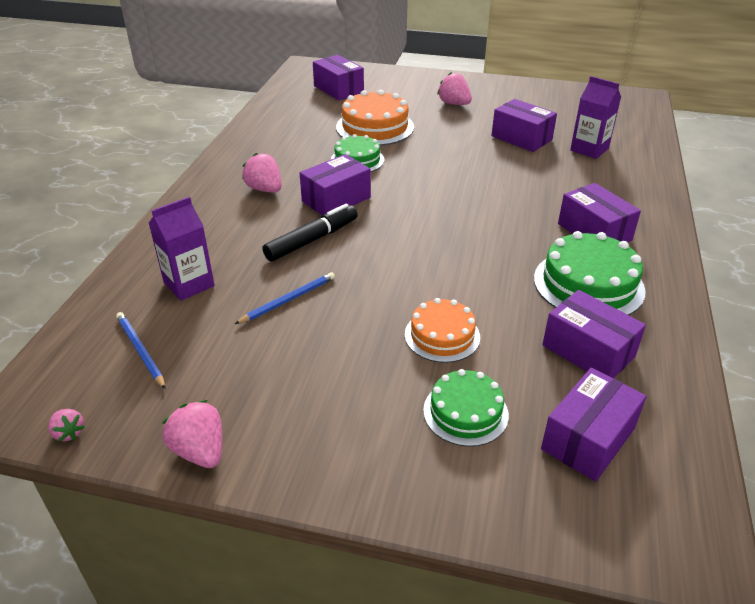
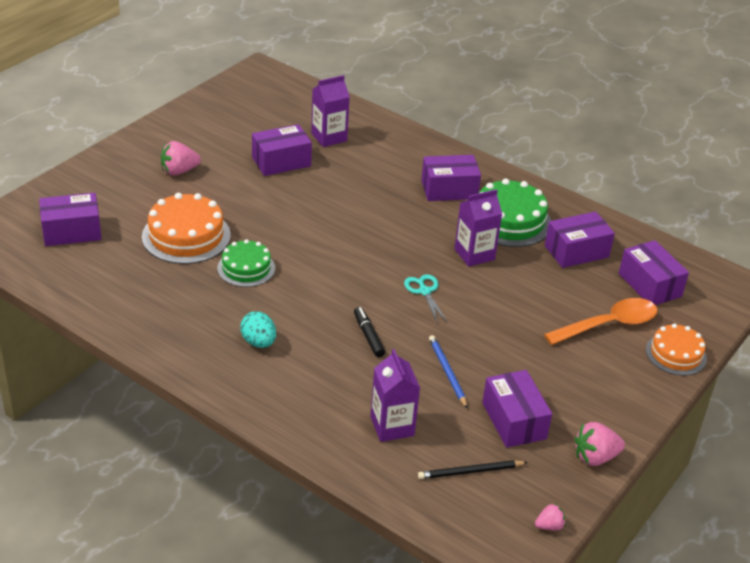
camera: 70 degrees left, 0 degrees up
(140, 350) = (470, 472): blue pencil -> black pencil
(265, 189) = (258, 342): pink strawberry -> turquoise egg
(312, 240) = (368, 336): black marker -> black marker, size x0.64
(336, 199) = (310, 302): purple box -> purple box (514, 421)
(406, 256) = (424, 291): none -> turquoise scissors
(442, 335) = (530, 308): orange cake -> orange cake (676, 354)
(465, 412) = (609, 325): green cake -> orange spoon
(499, 273) = (474, 254): none -> purple carton

